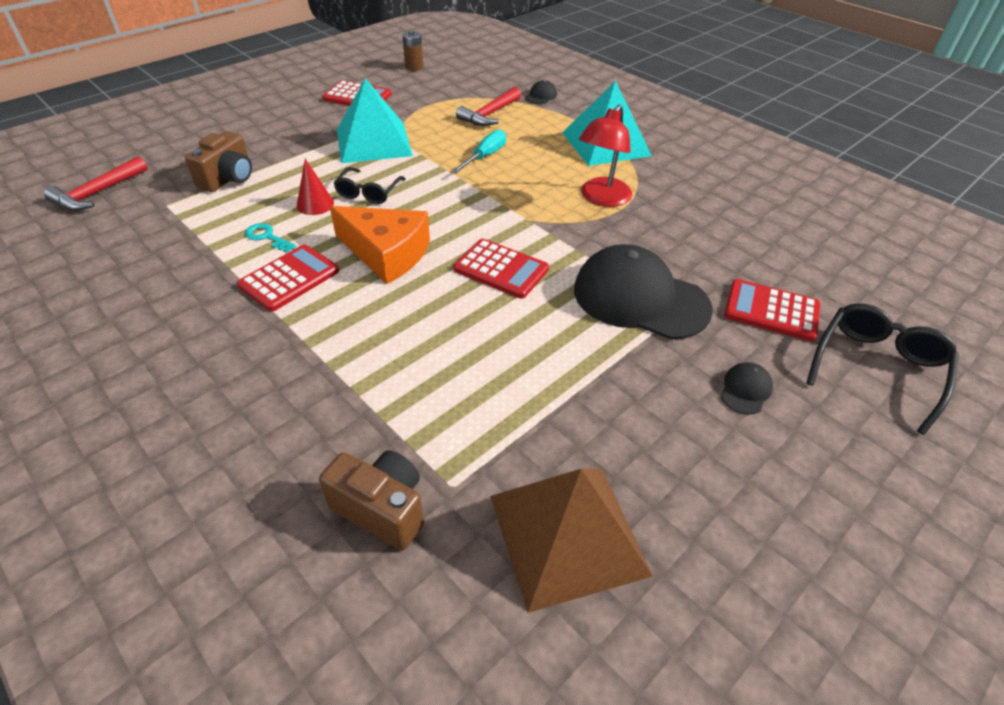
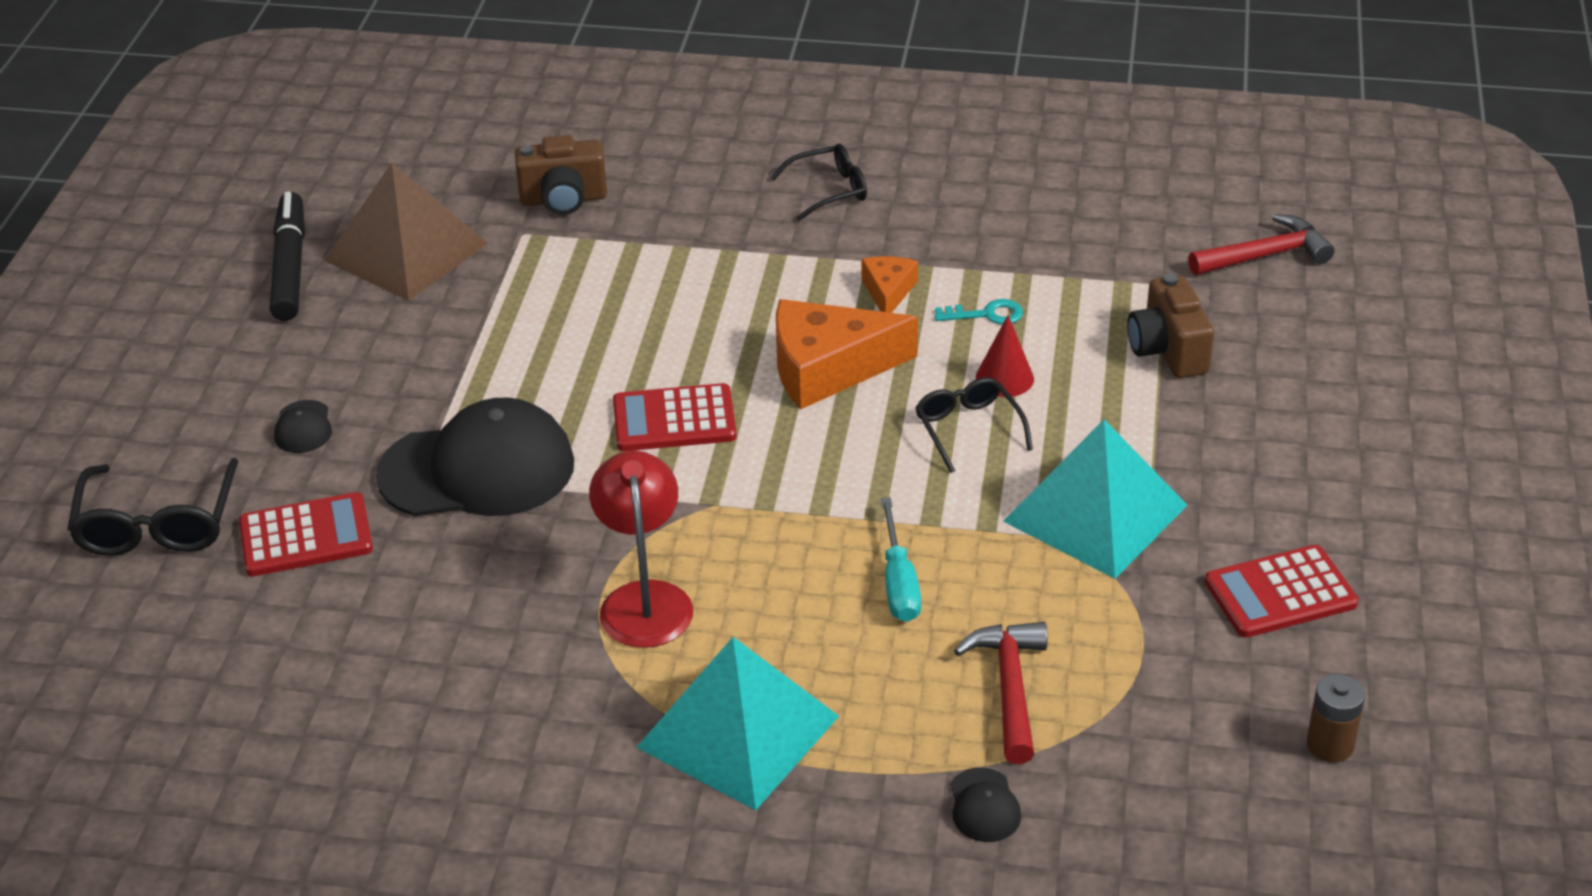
camera: 145 degrees right, 5 degrees down
(97, 193) = (1266, 255): red hammer -> red hammer turned 75 degrees clockwise
(198, 377) = (829, 190): none -> black glasses
(289, 278) = (888, 292): red calculator -> orange cheese
(692, 590) = (290, 267): none -> black marker

